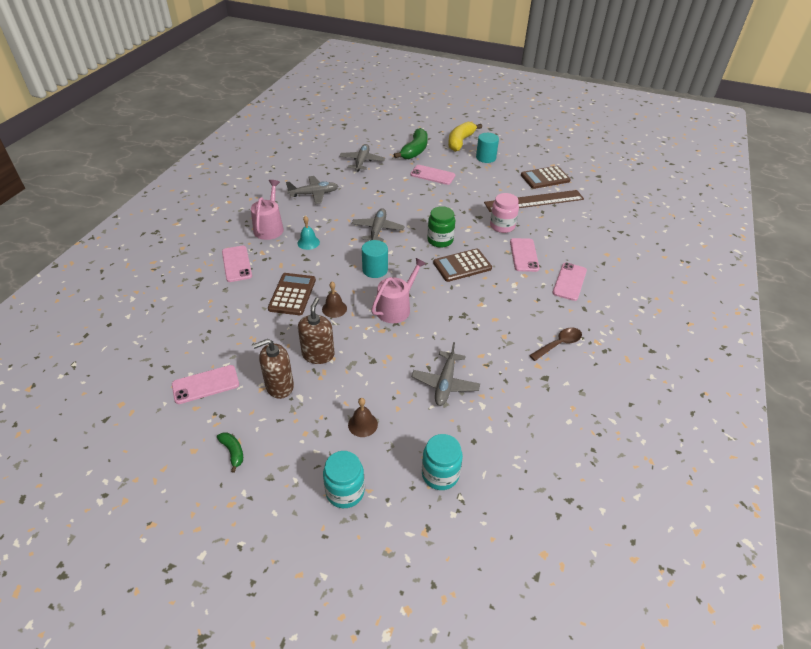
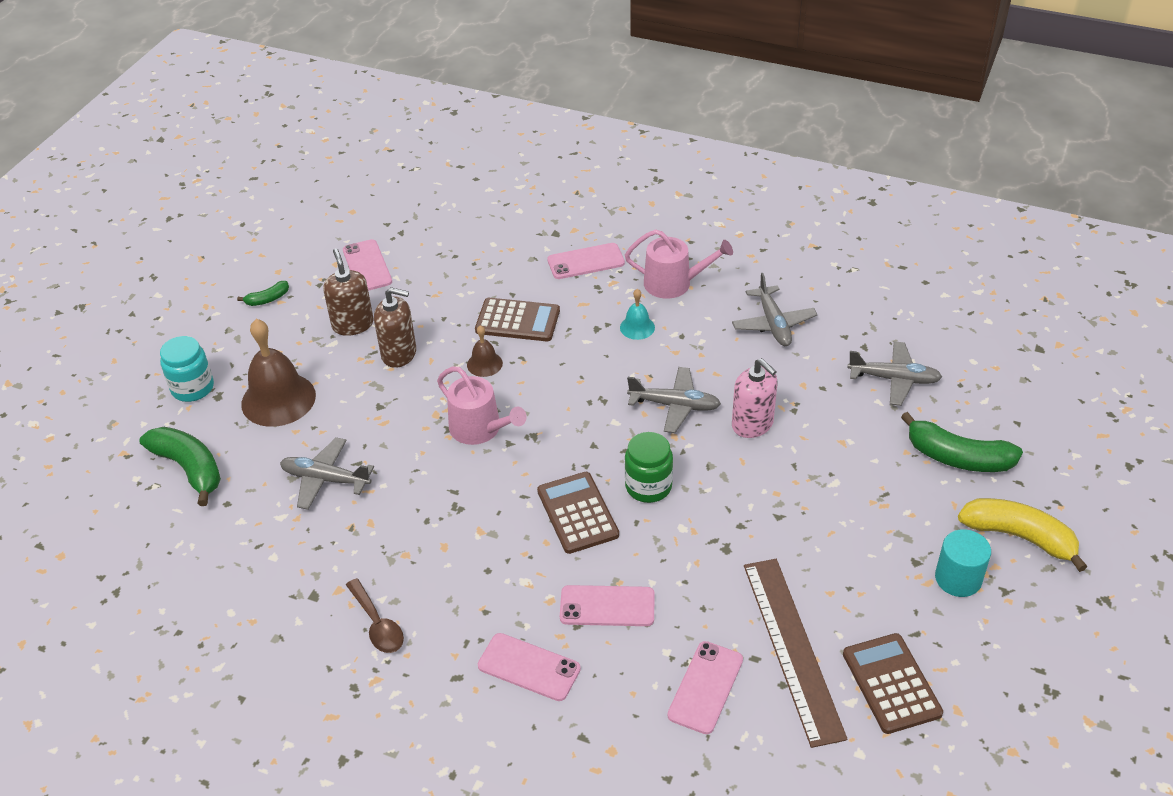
camera: 95 degrees right, 0 degrees up
(362, 424) = (278, 399): brown bell -> brown bell, size x2.03
(375, 270) = (569, 404): turquoise cylinder -> none
(393, 205) = (752, 424): none -> pink soap dispenser
(432, 175) = (865, 483): pink phone -> pink phone (705, 687)
(440, 474) = (189, 468): turquoise jar -> green banana
(502, 226) = (697, 582): pink jar -> none

